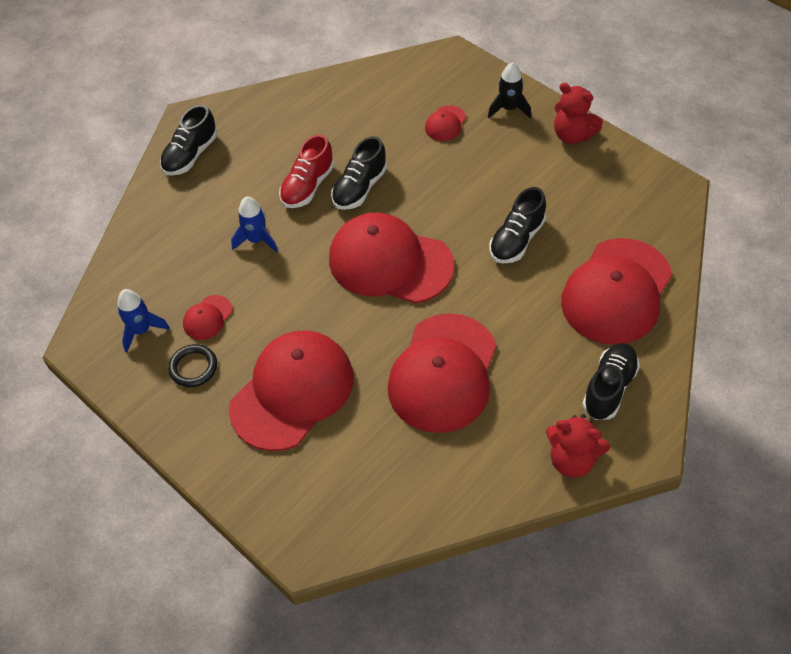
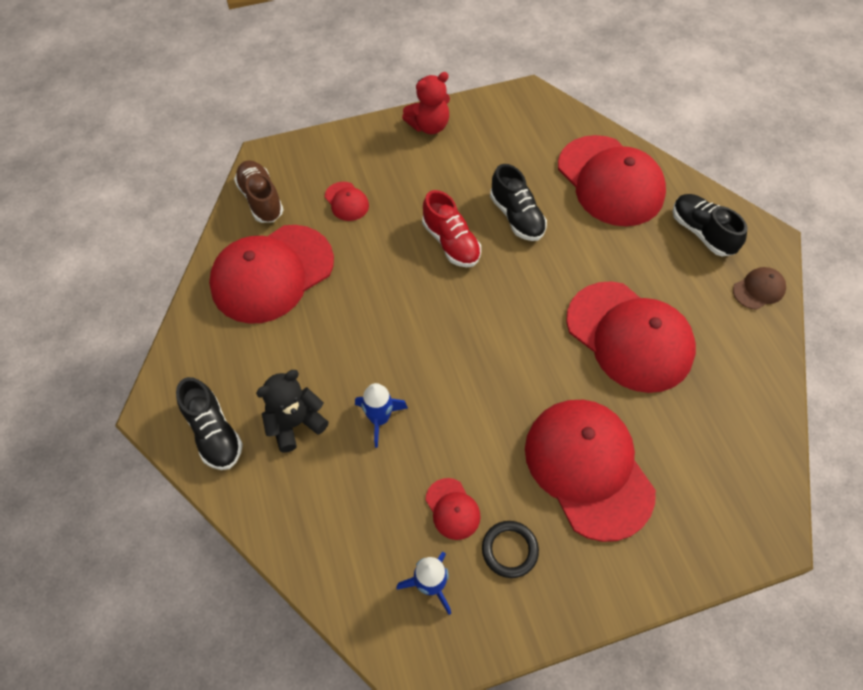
camera: 65 degrees left, 5 degrees up
(224, 194) = (295, 423): none -> black teddy bear
(308, 186) = (341, 343): red shoe -> red shoe (451, 242)
(360, 188) = (375, 302): black shoe -> none
(390, 262) = (481, 319): red cap -> red cap (272, 274)
(407, 74) = (261, 199): none -> brown shoe
(509, 109) = (365, 150): black rocket -> none
(572, 460) = (759, 289): red teddy bear -> brown cap

